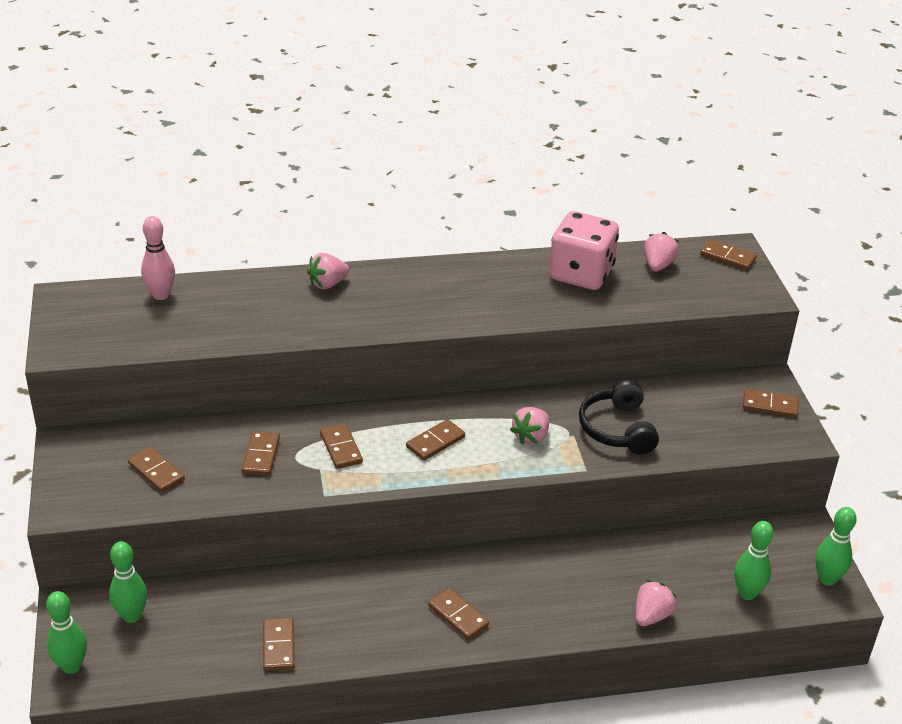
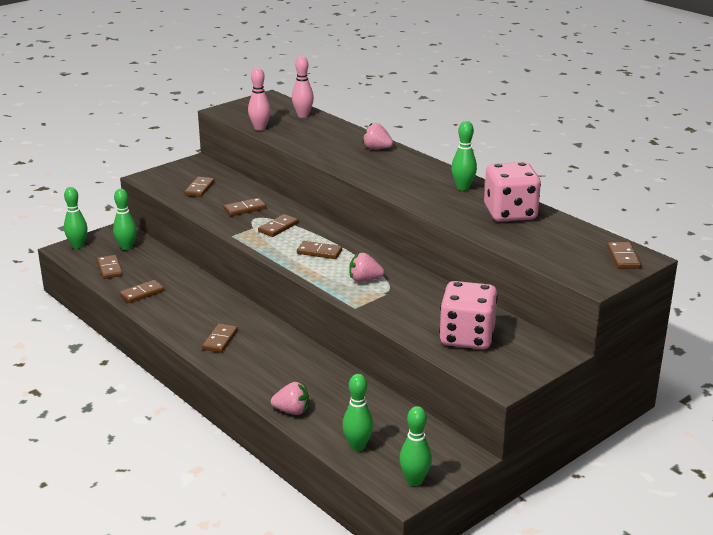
camera: 60 degrees right, 10 degrees down
(160, 344) = (260, 128): none -> pink bowling pin
(493, 274) = (463, 188): none -> green bowling pin
(617, 429) = (413, 307): black headphones -> none
(658, 265) = (566, 235): pink strawberry -> none
(703, 421) = (467, 337): none -> pink dice
(770, 405) = (526, 360): brown domino -> brown domino (110, 269)

